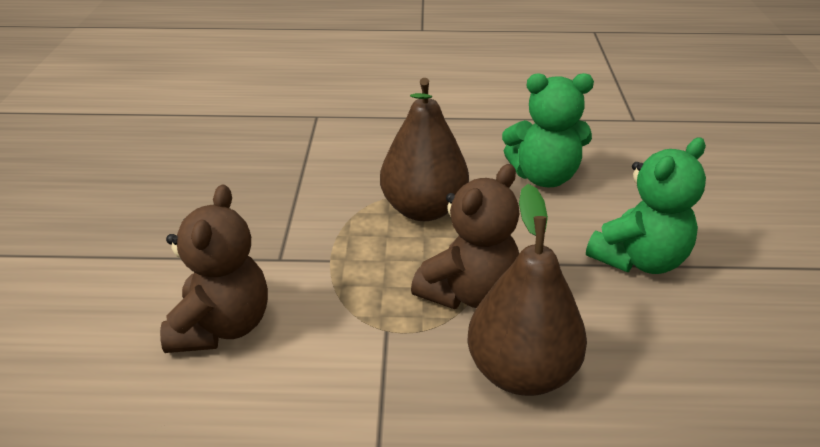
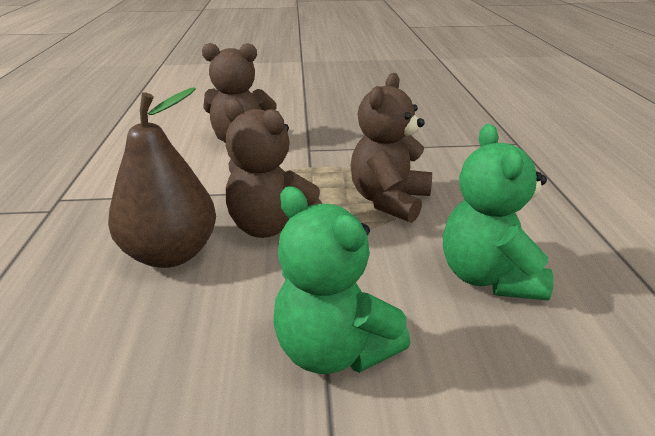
camera: 85 degrees right, 5 degrees down
(423, 209) = (389, 201): brown pear -> brown teddy bear

